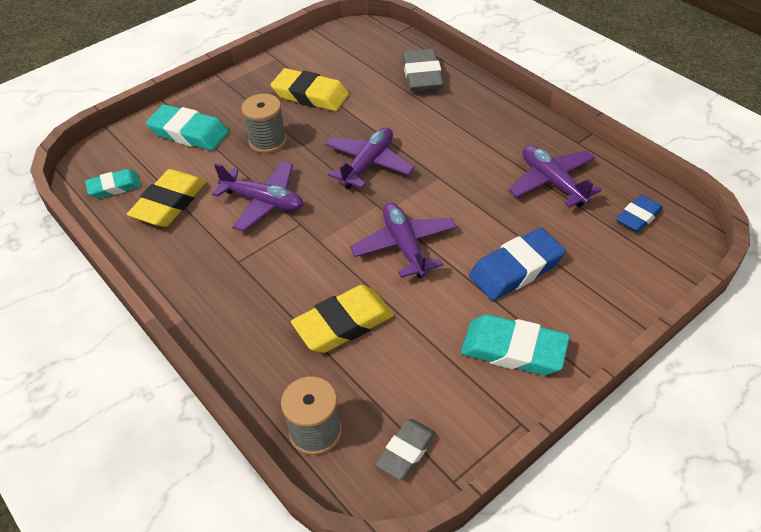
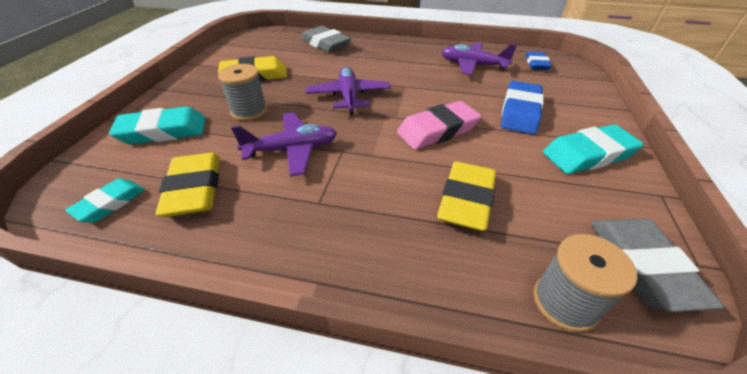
camera: 40 degrees left, 5 degrees down
(404, 246) = (437, 130): purple plane -> pink eraser
(406, 451) = (642, 265): grey eraser -> grey eraser, size x1.61

